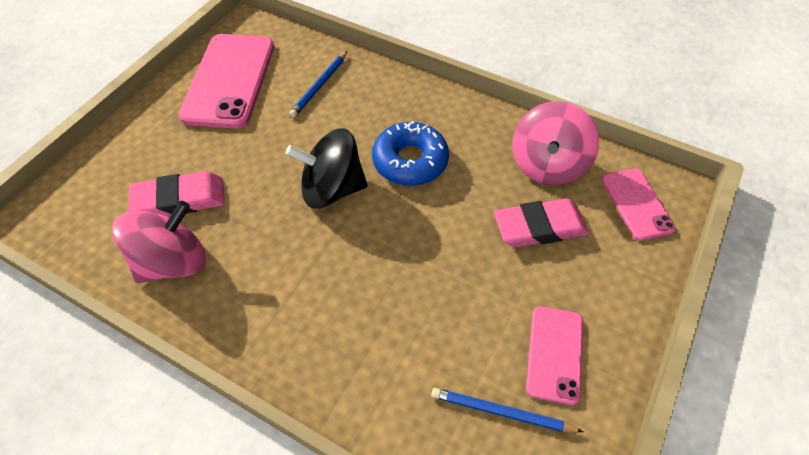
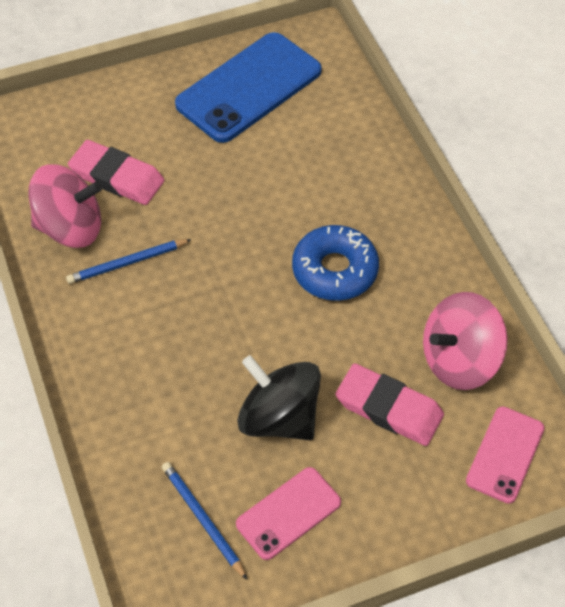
camera: 40 degrees right, 0 degrees up
(229, 80) = (249, 88): pink phone -> blue phone
(319, 86) = (323, 143): blue pencil -> blue pencil (127, 263)
(332, 189) = (243, 250): black spinning top -> black spinning top (279, 417)

